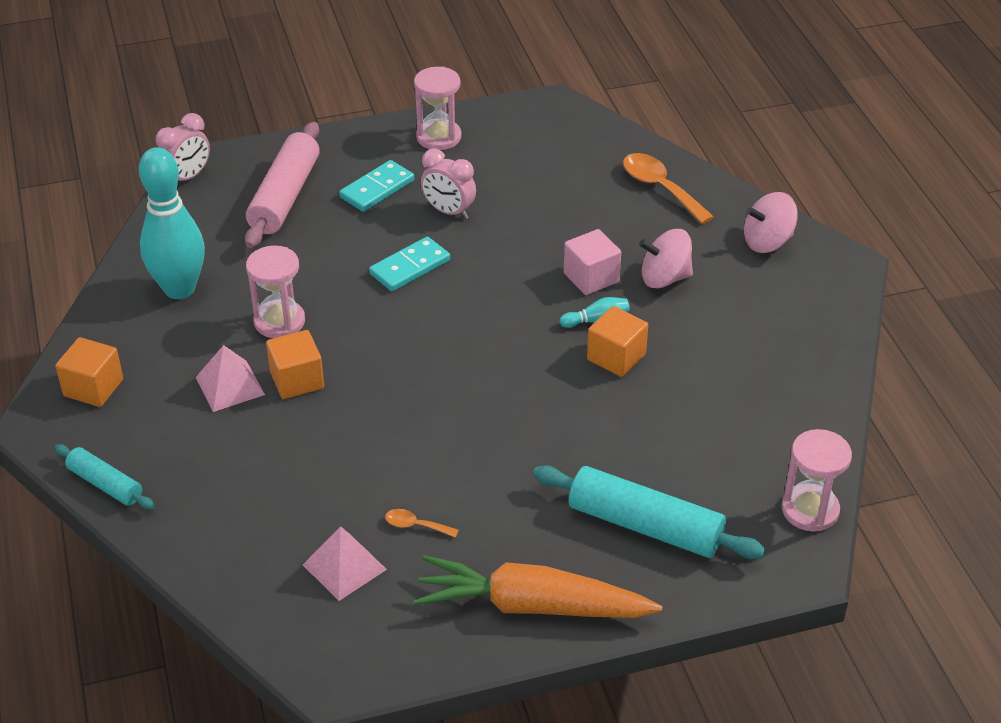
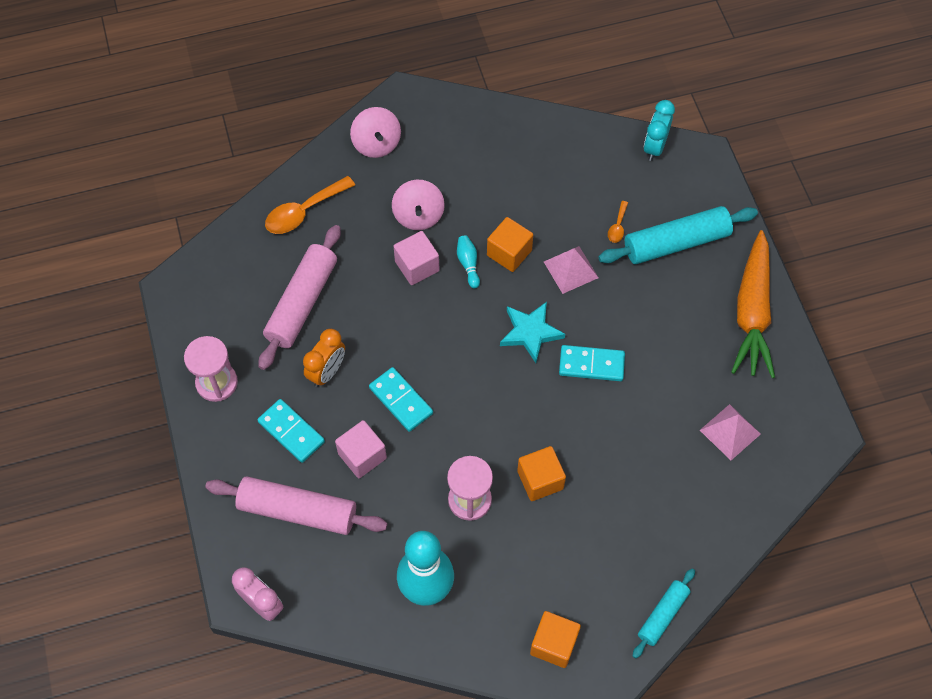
camera: 90 degrees left, 20 degrees up
(229, 386) = (548, 532): pink pyramid -> pink pyramid (571, 269)
(343, 239) = (362, 456): none -> pink cube
(415, 525) = (687, 386): orange spoon -> orange spoon (617, 226)
(449, 211) = (327, 372): pink clock -> orange clock
(452, 430) = (591, 364): none -> turquoise domino
(499, 375) = (530, 332): none -> turquoise star
(537, 191) = (302, 303): none -> pink rolling pin
(645, 526) = (676, 243): turquoise rolling pin -> turquoise rolling pin turned 45 degrees clockwise
(810, 510) = (654, 147): pink hourglass -> turquoise clock

